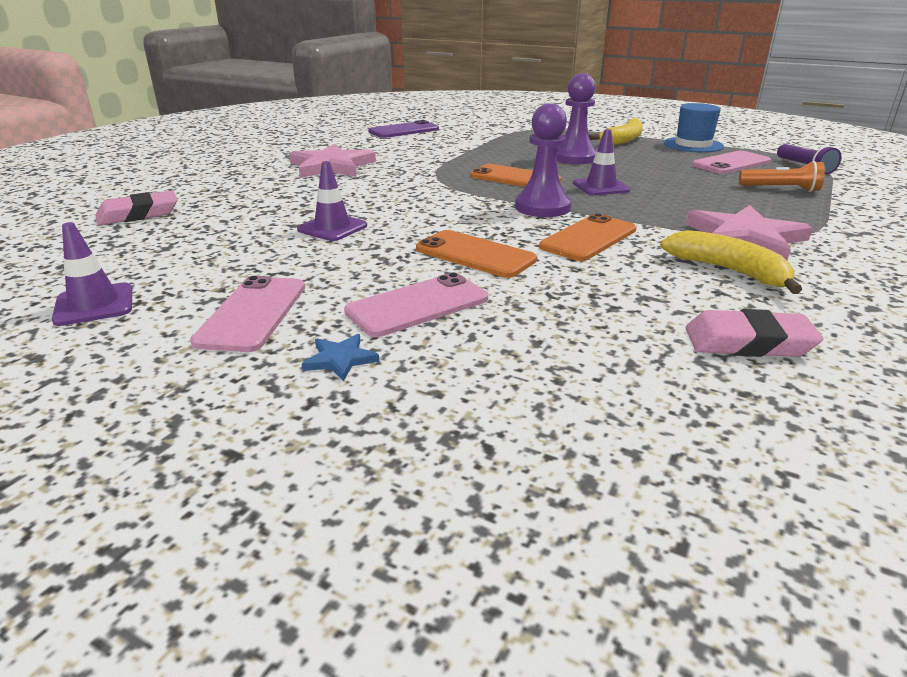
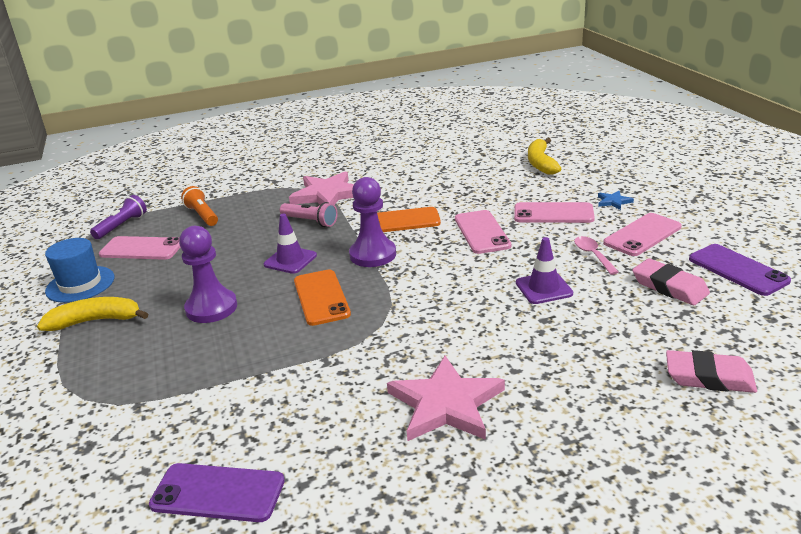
camera: 135 degrees left, 0 degrees up
(94, 305) = (738, 270): purple traffic cone -> purple phone
(306, 269) = (593, 255): none -> pink spoon
(475, 254) = (482, 232): orange phone -> pink phone
(674, 212) = (310, 221): none -> pink flashlight
(728, 271) = (382, 184): yellow banana -> yellow banana (541, 163)
(748, 342) = (447, 163): pink eraser -> pink eraser (669, 287)

